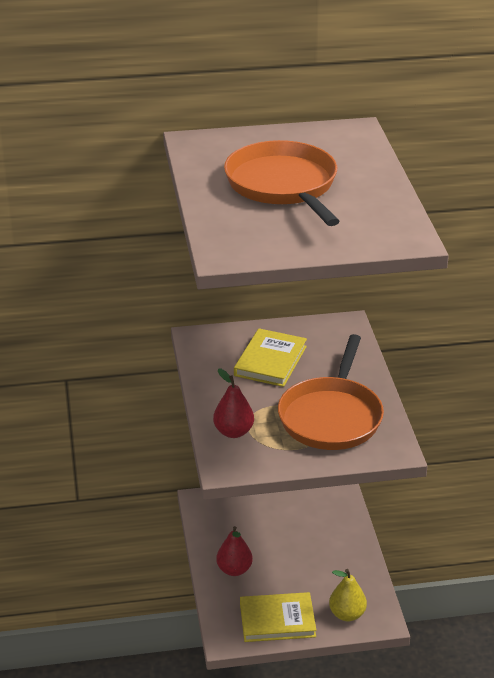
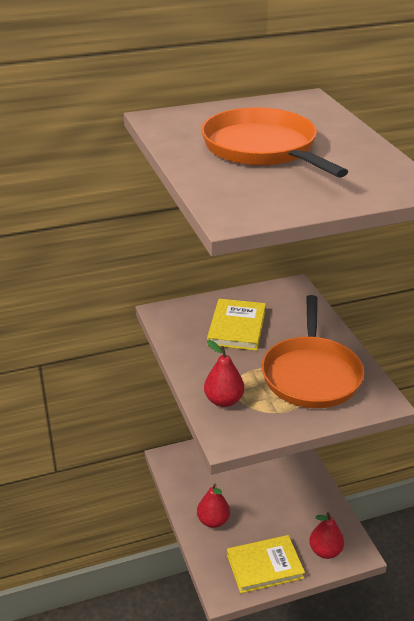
camera: 10 degrees left, 0 degrees up
(347, 614) = (325, 551): yellow pear -> red pear

